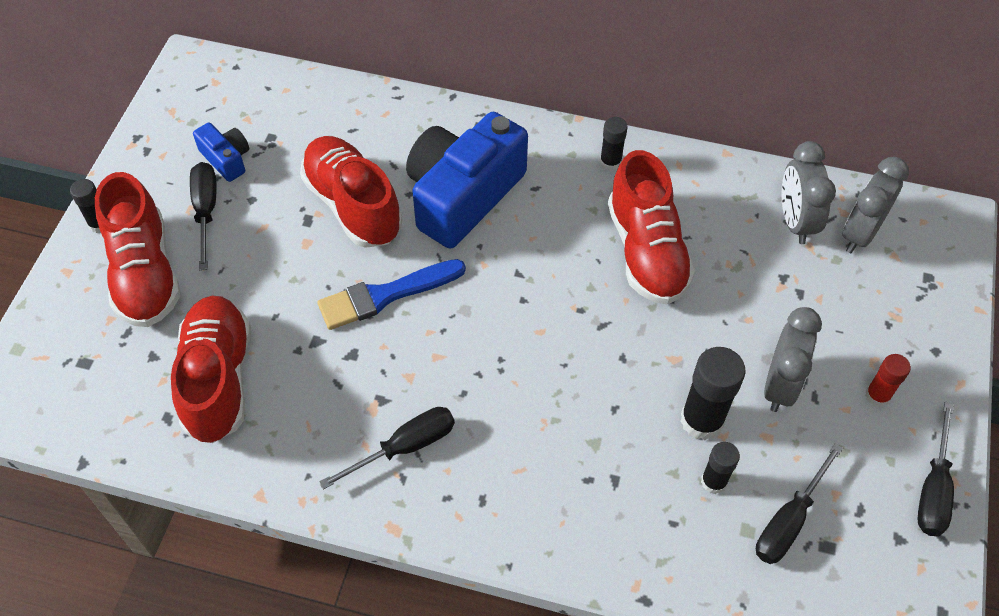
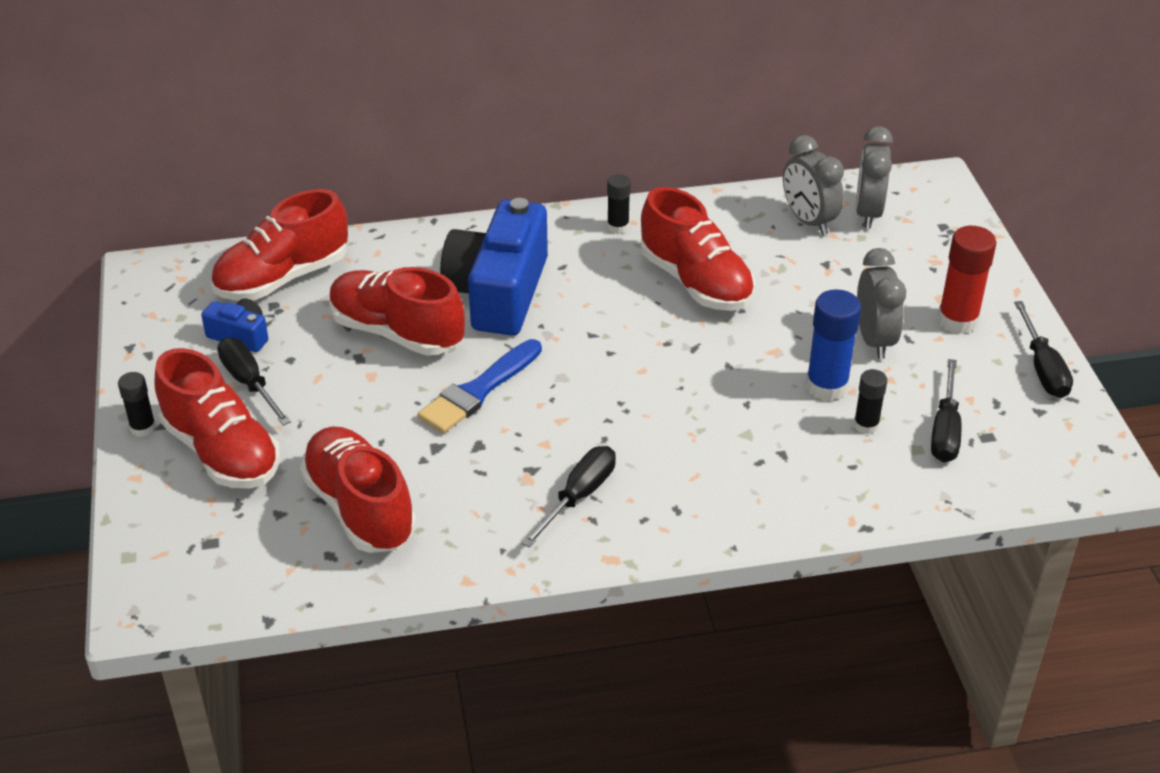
camera: 25 degrees left, 15 degrees down
(293, 112) = (282, 278): none -> red shoe
(701, 420) = (826, 386): black glue stick -> blue glue stick
(877, 396) = (957, 320): red glue stick -> red glue stick, size x1.72

